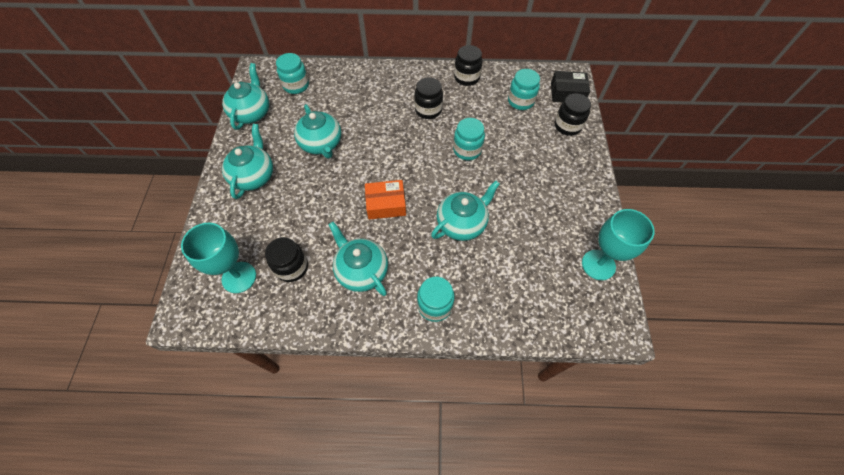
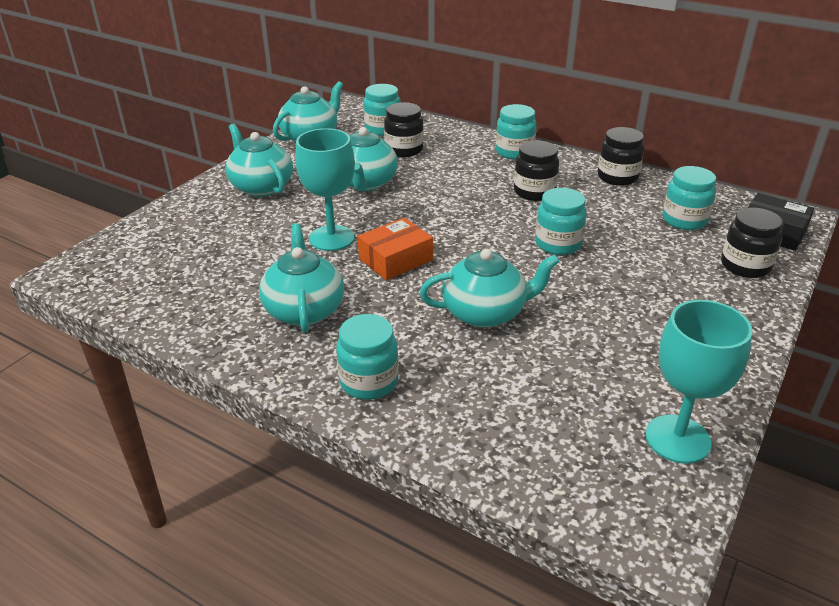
camera: 30 degrees right, 25 degrees down
(239, 277) = (158, 263): turquoise goblet -> turquoise goblet (331, 238)
(254, 176) = (261, 187): turquoise teapot -> turquoise teapot turned 75 degrees counterclockwise
(292, 267) = (224, 276): black jar -> black jar (404, 150)
(386, 204) = (395, 259): orange box -> orange box turned 60 degrees counterclockwise
(394, 77) = (514, 152): none -> turquoise jar

